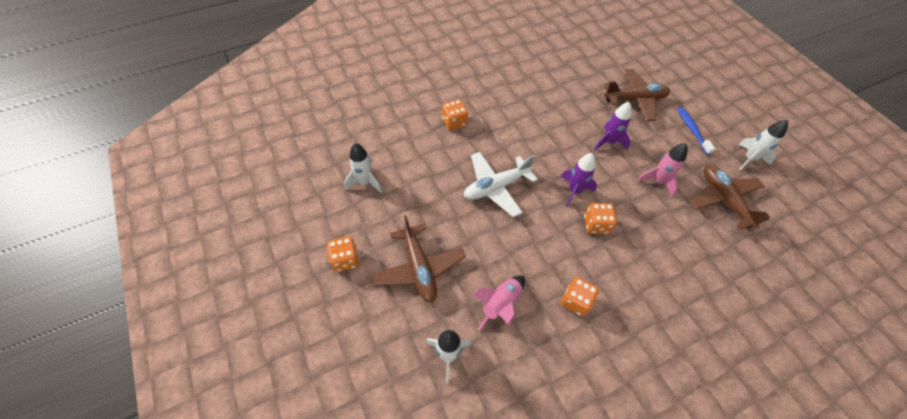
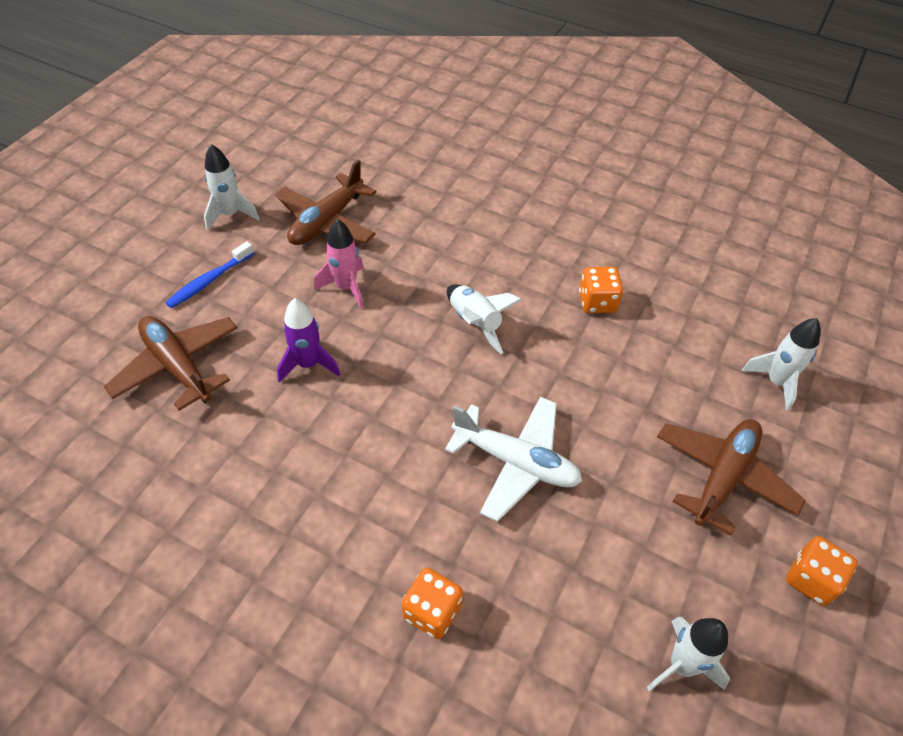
camera: 125 degrees left, 5 degrees down
(500, 304) = (673, 366): pink rocket -> none
(574, 191) = (439, 367): purple rocket -> none
(596, 224) = (475, 323): orange dice -> white rocket

